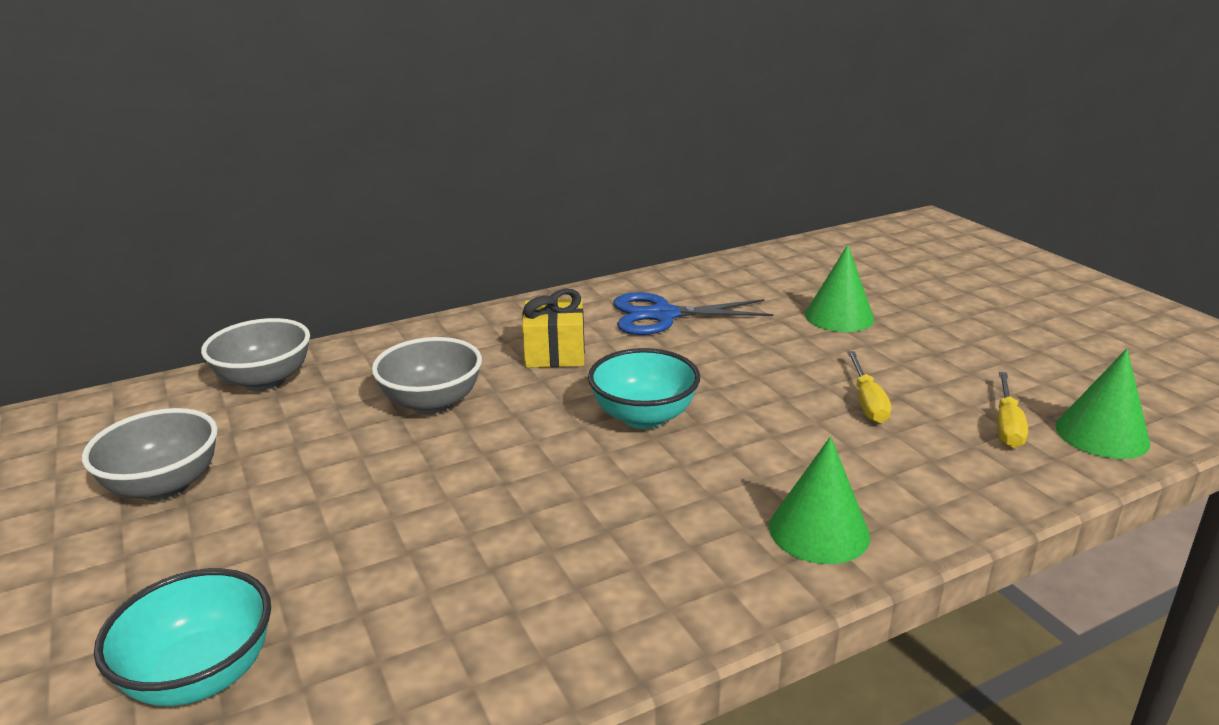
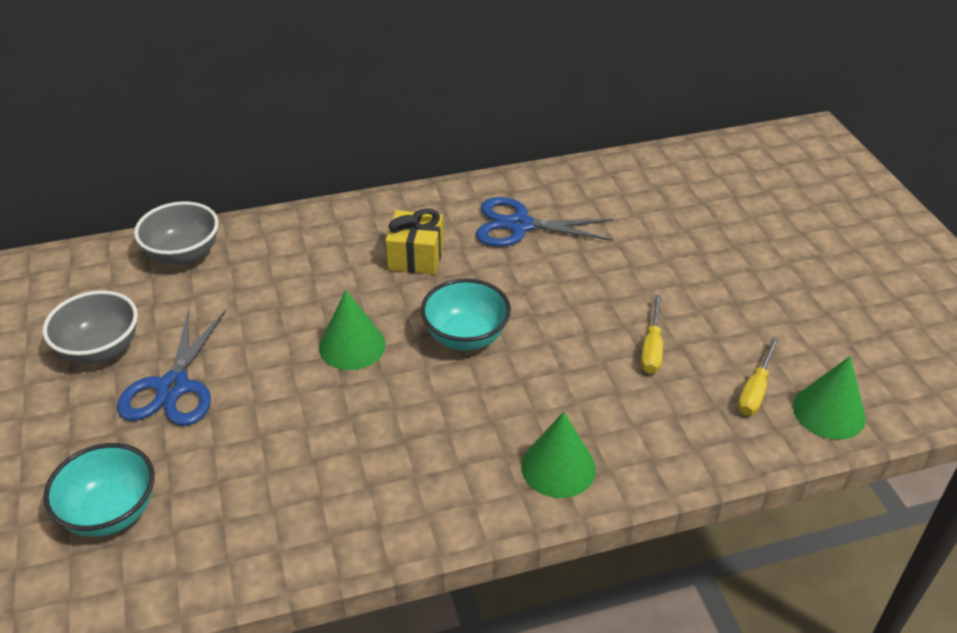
camera: 10 degrees right, 15 degrees up
(274, 513) = (173, 387): none -> blue scissors
(432, 403) = (306, 297): grey bowl -> none
(839, 316) = (671, 248): green cone -> green cone (352, 345)

